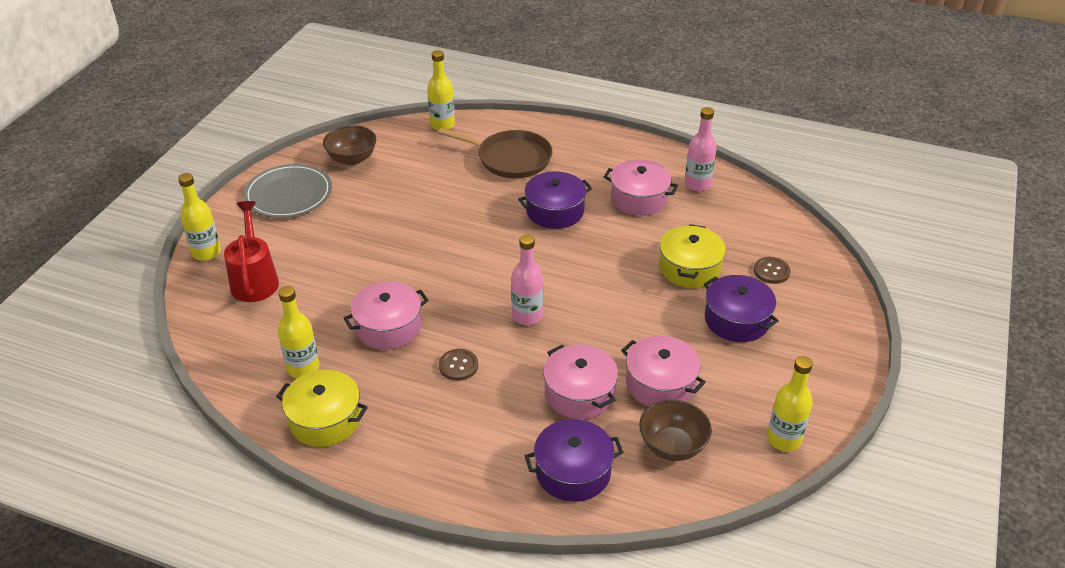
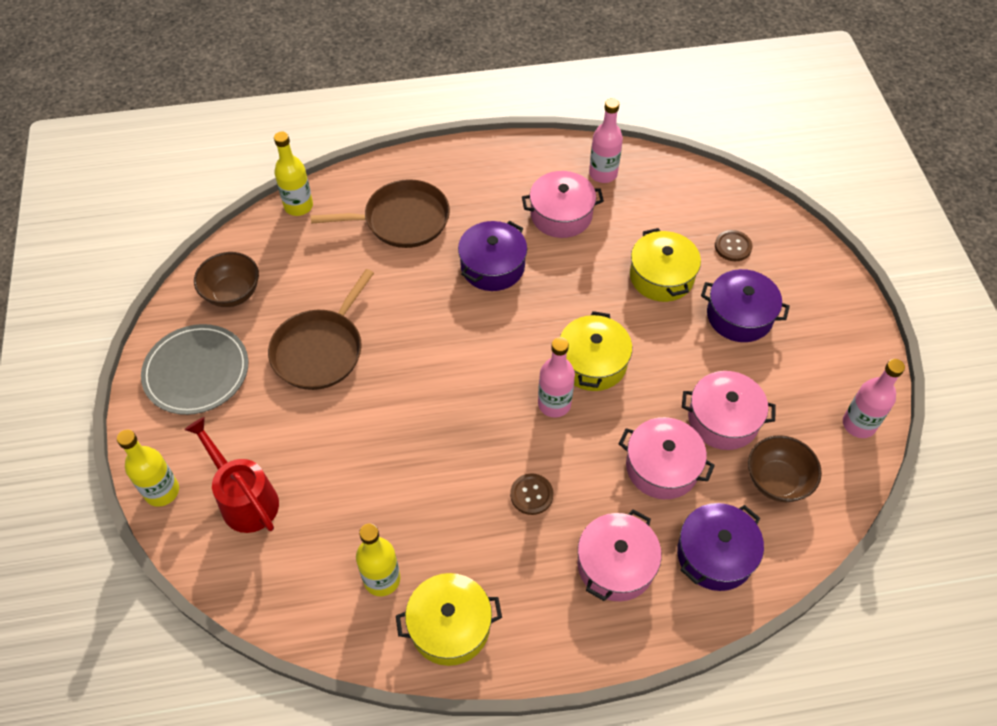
camera: 30 degrees left, 15 degrees up
(382, 214) = (320, 350): none -> brown pan
(388, 327) = (431, 485): pink pot -> pink pot (616, 565)
(581, 302) = (592, 363): none -> yellow pot
(783, 439) = (858, 424): yellow bottle -> pink bottle

